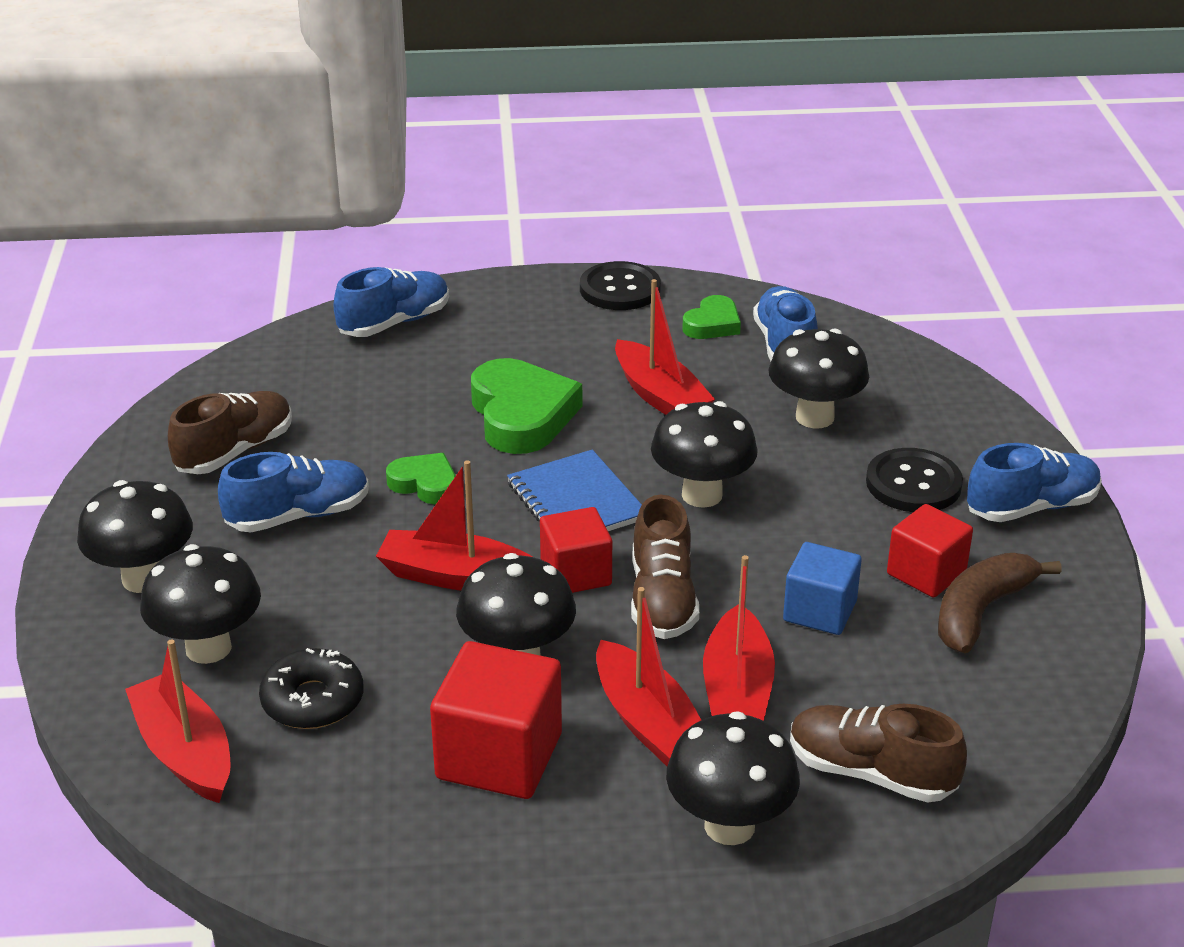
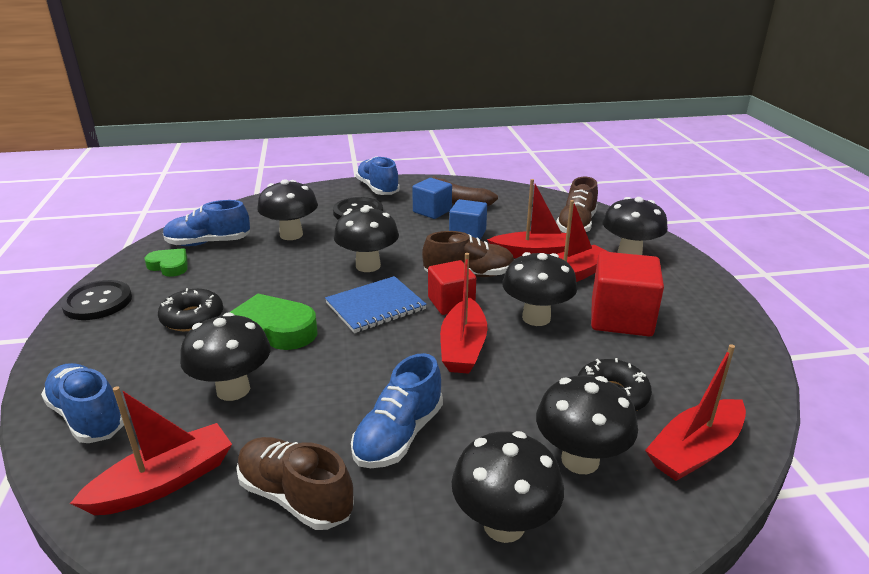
camera: 95 degrees left, 5 degrees down
(298, 516) = (399, 435): blue shoe -> blue shoe turned 120 degrees counterclockwise
(414, 401) = (233, 390): none -> black mushroom
(425, 484) = (354, 371): green heart -> none
(571, 358) = (192, 318): none -> black donut
(660, 396) = (255, 282): red boat -> red boat (164, 482)
(926, 573) = (432, 211): red cube -> blue cube

